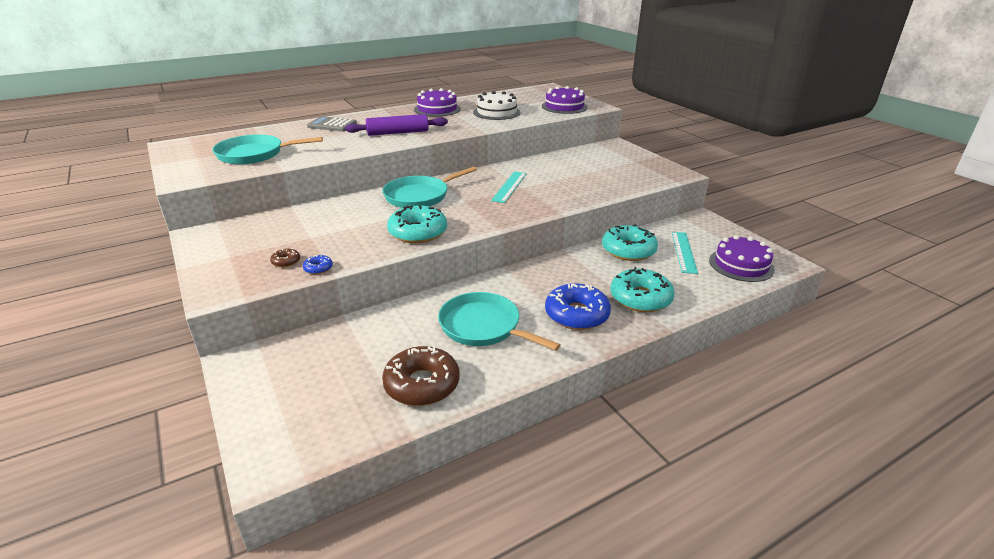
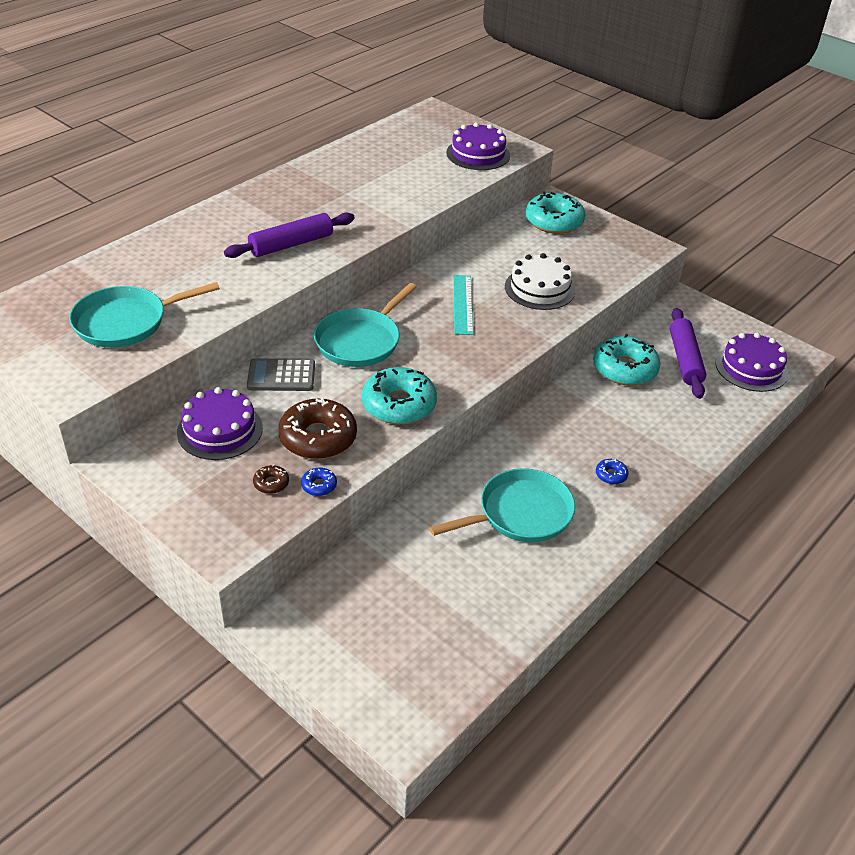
camera: 20 degrees left, 10 degrees up
(332, 125) = (185, 241): grey calculator -> grey calculator (281, 376)
(422, 384) = (498, 602): brown donut -> brown donut (318, 438)
(437, 109) = (309, 183): purple cake -> purple cake (220, 430)
(483, 326) = (520, 513): turquoise pan -> turquoise pan turned 135 degrees clockwise
(496, 112) = (396, 179): white cake -> white cake (539, 288)
(576, 314) = (611, 475): blue donut -> blue donut, size x0.44
(640, 298) = (667, 438): turquoise donut -> turquoise donut (554, 221)
(683, 252) = (685, 359): turquoise ruler -> purple rolling pin

